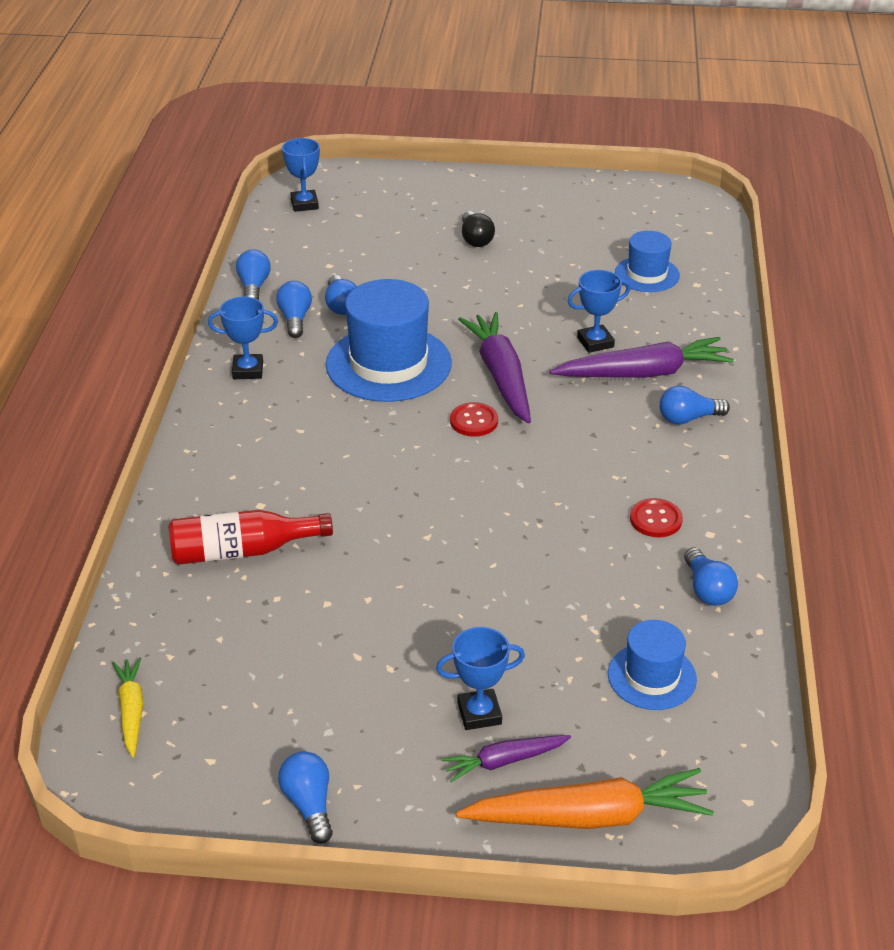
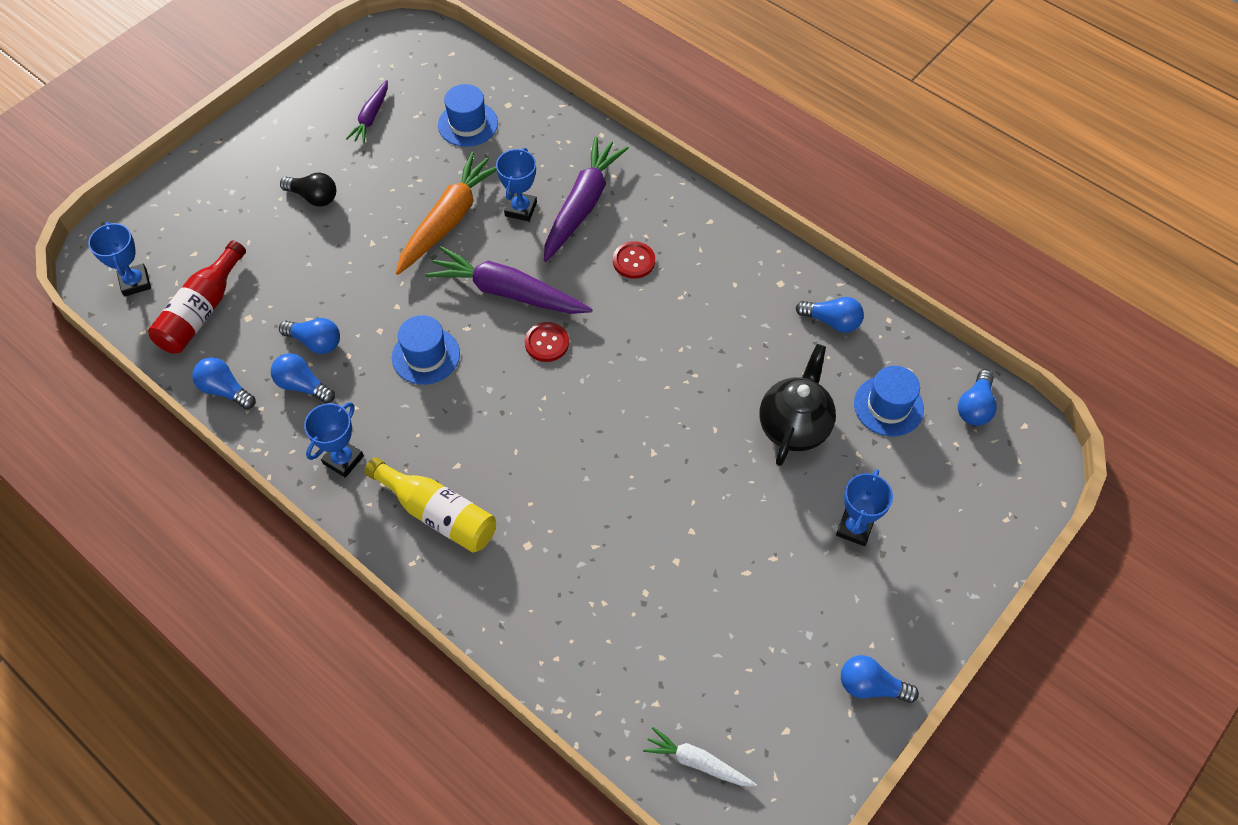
camera: 55 degrees left, 20 degrees up
(131, 711) = (697, 762): yellow carrot -> white carrot
(242, 551) = (573, 588): red bottle -> red bottle (202, 311)
(244, 442) = (438, 514): none -> yellow bottle
(304, 204) = (135, 282): blue trophy -> blue trophy turned 45 degrees clockwise
(388, 364) = (426, 355): blue hat -> blue hat, size x0.56
(504, 761) = (907, 540): purple carrot -> purple carrot (371, 117)
(552, 617) = (794, 427): none -> black teapot
(589, 817) = (984, 521): orange carrot -> orange carrot (448, 220)
(655, 519) = (743, 303): red button -> red button (634, 261)
(688, 418) = (654, 214): blue light bulb -> blue light bulb (975, 407)

